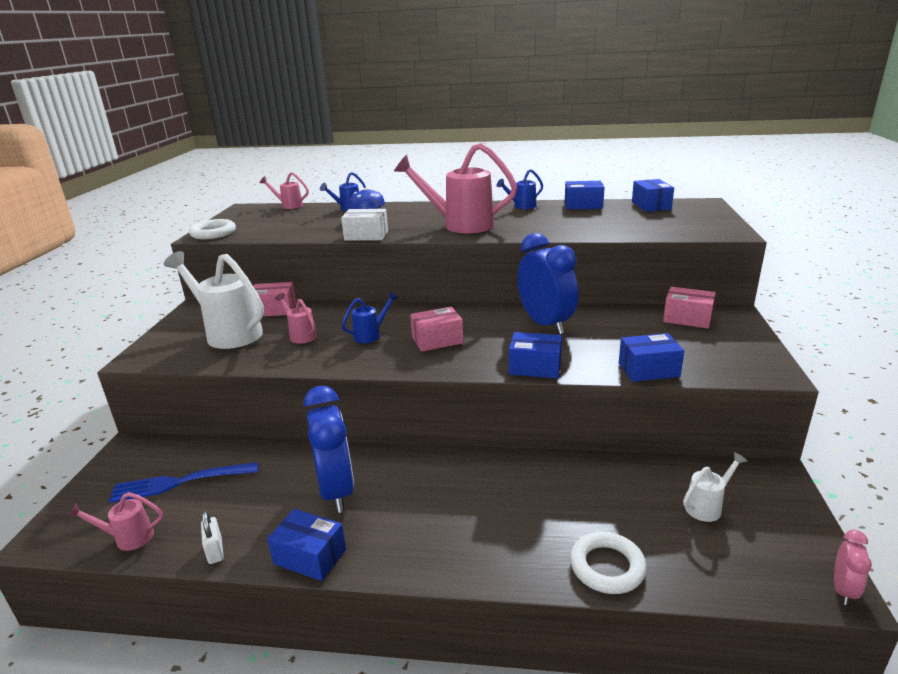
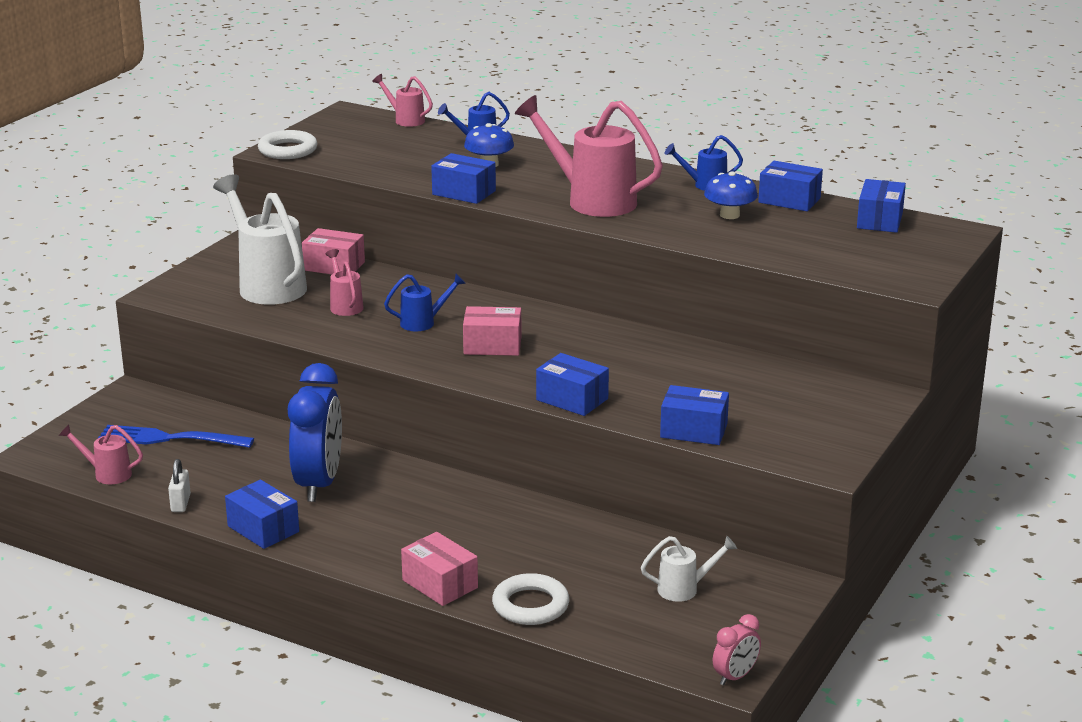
camera: 20 degrees right, 0 degrees up
(366, 235) = (464, 193): white box -> blue box
(545, 324) = (636, 355): blue clock -> none
(559, 218) = (729, 215): none -> blue mushroom
(687, 318) = (817, 387): pink box -> pink box (440, 584)

